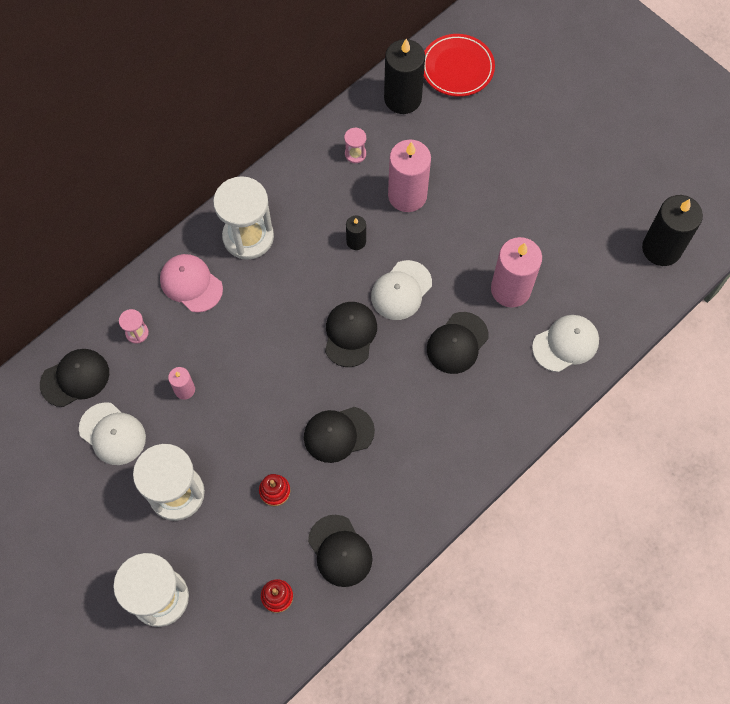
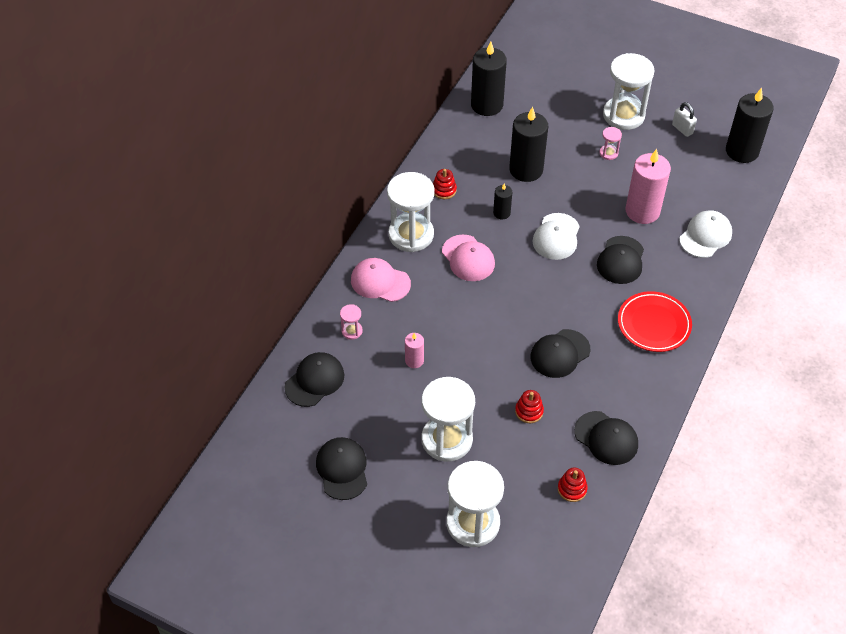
camera: 20 degrees left, 15 degrees down
(112, 434) = (368, 412): white cap -> none
(295, 286) = (468, 258): none -> pink cap
(307, 193) = (444, 190): none -> red stacking toy
(350, 334) = (531, 279): black cap -> black cap (342, 469)
(355, 154) = (469, 153): pink hourglass -> pink hourglass (608, 153)
(407, 195) = (526, 170): pink candle -> black candle
(457, 68) = (519, 73): red plate -> red plate (653, 324)
(549, 159) = (623, 115): none -> white hourglass
(607, 198) = (682, 129): none -> white padlock

